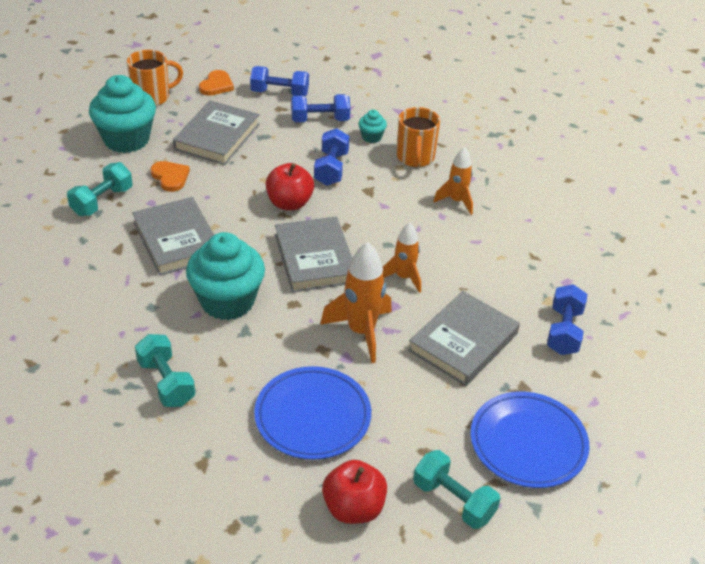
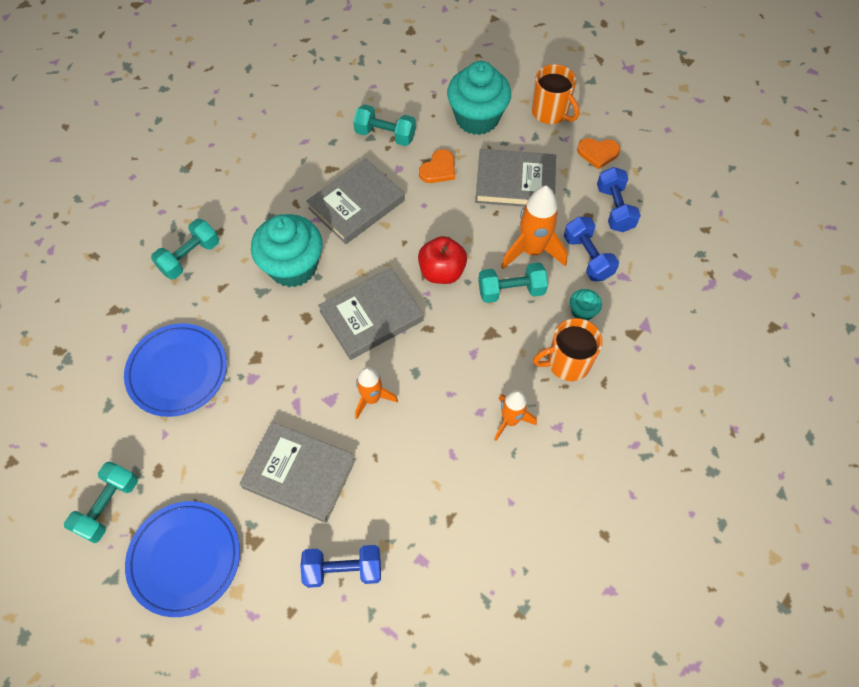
camera: 75 degrees right, 20 degrees up
(331, 169) = (511, 290): blue dumbbell -> turquoise dumbbell
(353, 508) = (88, 429): red apple -> none
(361, 332) = (287, 381): orange rocket -> orange rocket (532, 251)

